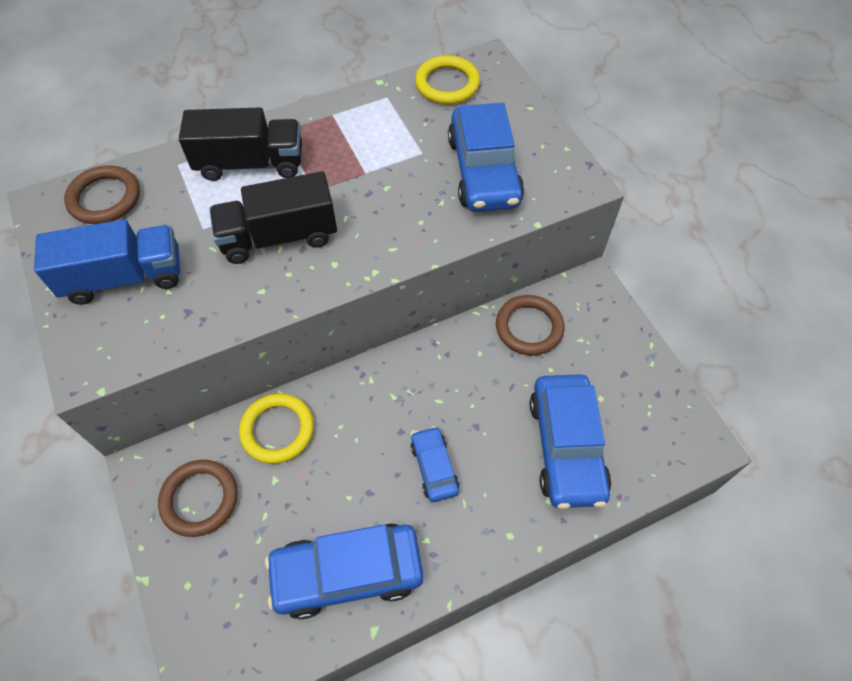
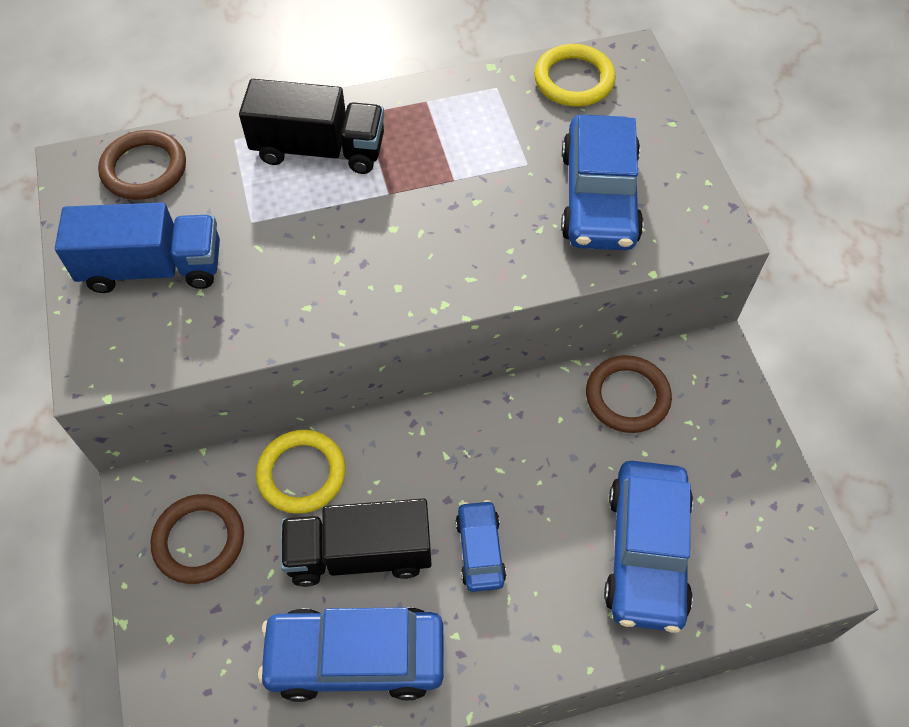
camera: 10 degrees right, 0 degrees up
(279, 237) = (338, 245): black truck -> black truck (360, 554)

